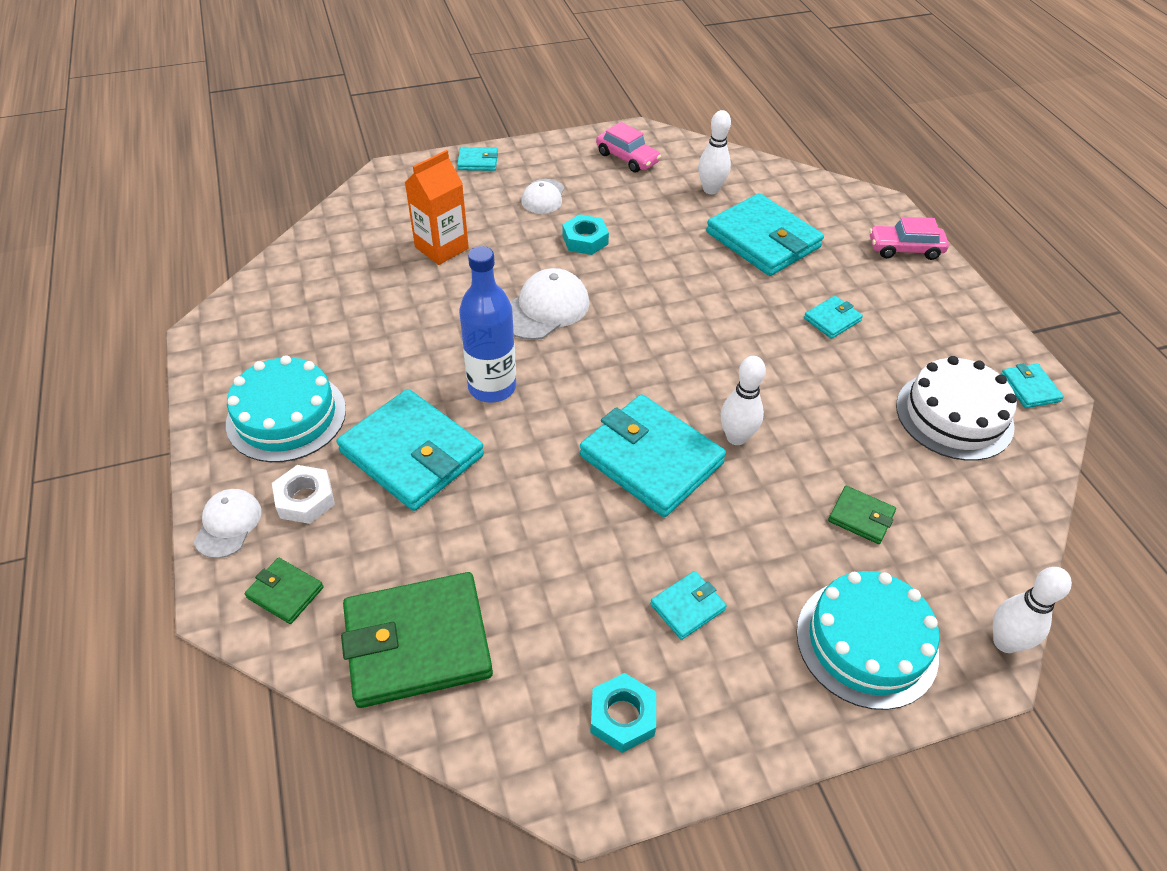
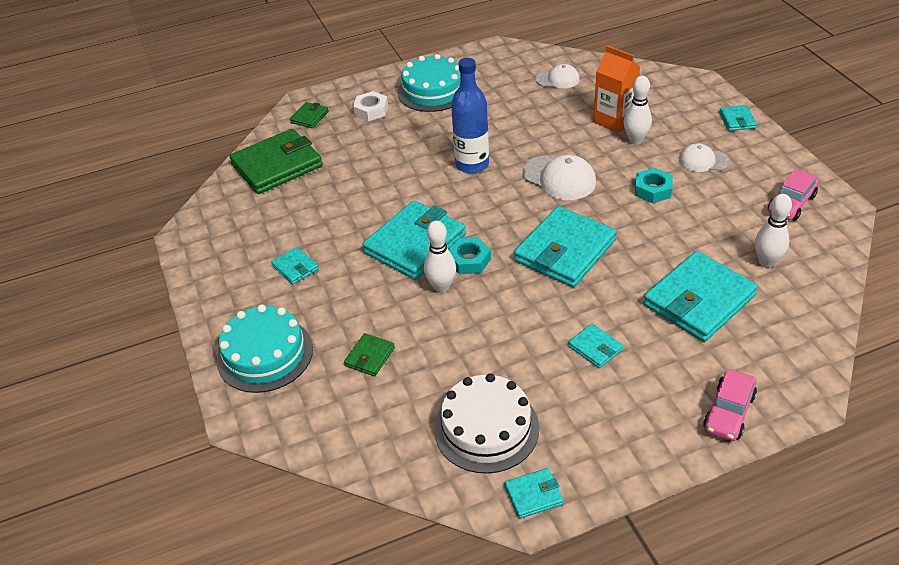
camera: 90 degrees right, 5 degrees down
(228, 524) = (353, 90): white cap -> white cap (557, 79)
(412, 454) = (409, 141): turquoise wallet -> turquoise wallet (565, 251)
(417, 642) = (277, 165): green wallet -> green wallet turned 75 degrees clockwise
(622, 716) = (226, 245): turquoise nut -> turquoise nut (469, 260)
(905, 249) = (729, 412): pink car -> pink car turned 150 degrees counterclockwise
(1005, 642) = (260, 433): white bowling pin -> white bowling pin (635, 140)

